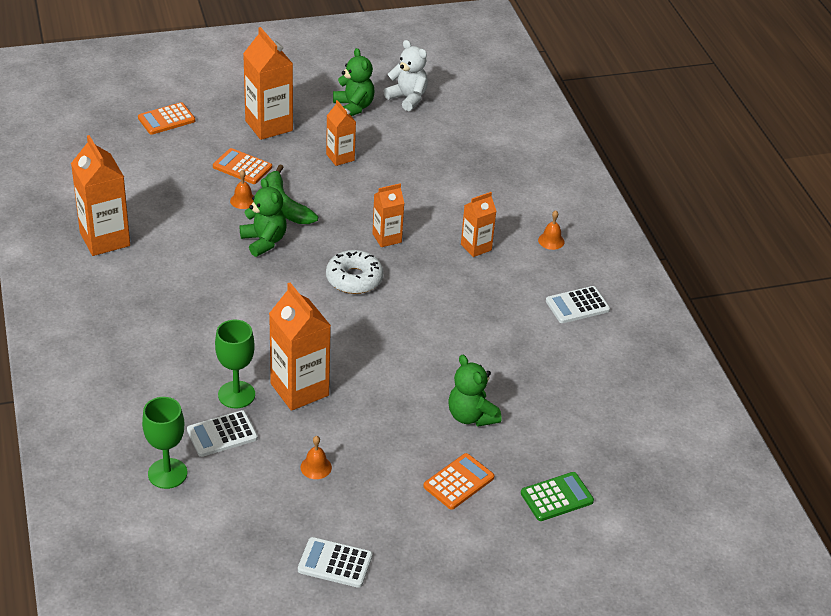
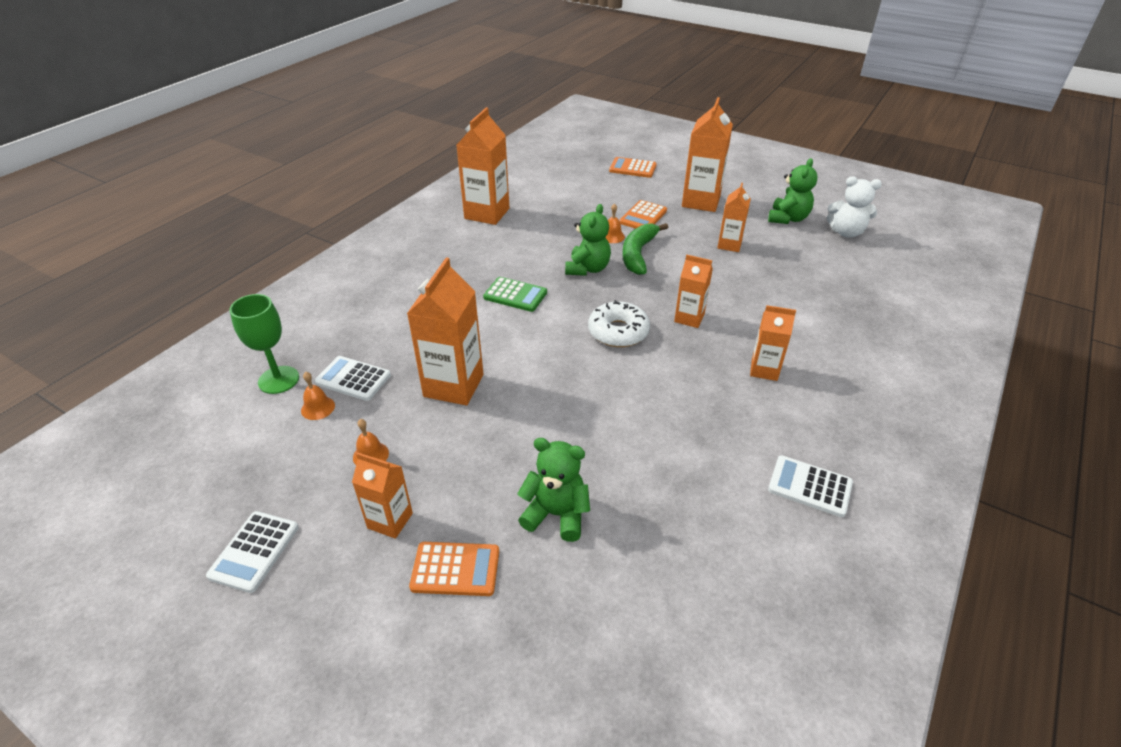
camera: 50 degrees right, 0 degrees up
(236, 394) = (407, 358): green goblet -> none
(242, 167) = (643, 217): orange calculator -> orange calculator turned 135 degrees counterclockwise
(335, 563) = (254, 551): white calculator -> white calculator turned 135 degrees counterclockwise
(386, 489) = (390, 520): none -> orange carton
(407, 98) = (846, 232): white teddy bear -> white teddy bear turned 105 degrees clockwise
(471, 416) = (556, 514): green teddy bear -> green teddy bear turned 90 degrees clockwise
(551, 241) = (854, 408): orange bell -> orange bell (318, 408)
(556, 497) = (523, 677): green calculator -> green calculator (515, 295)

